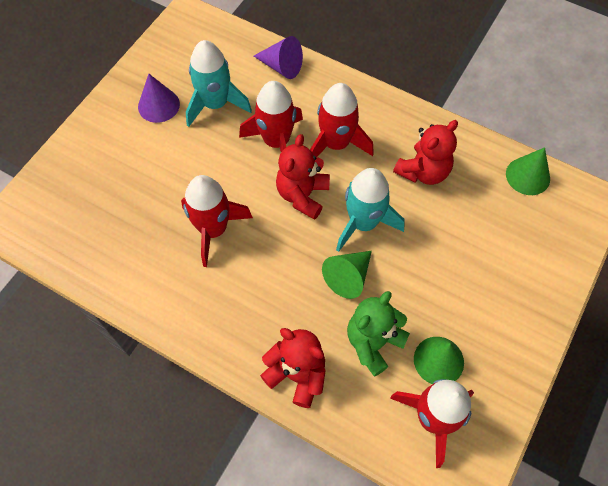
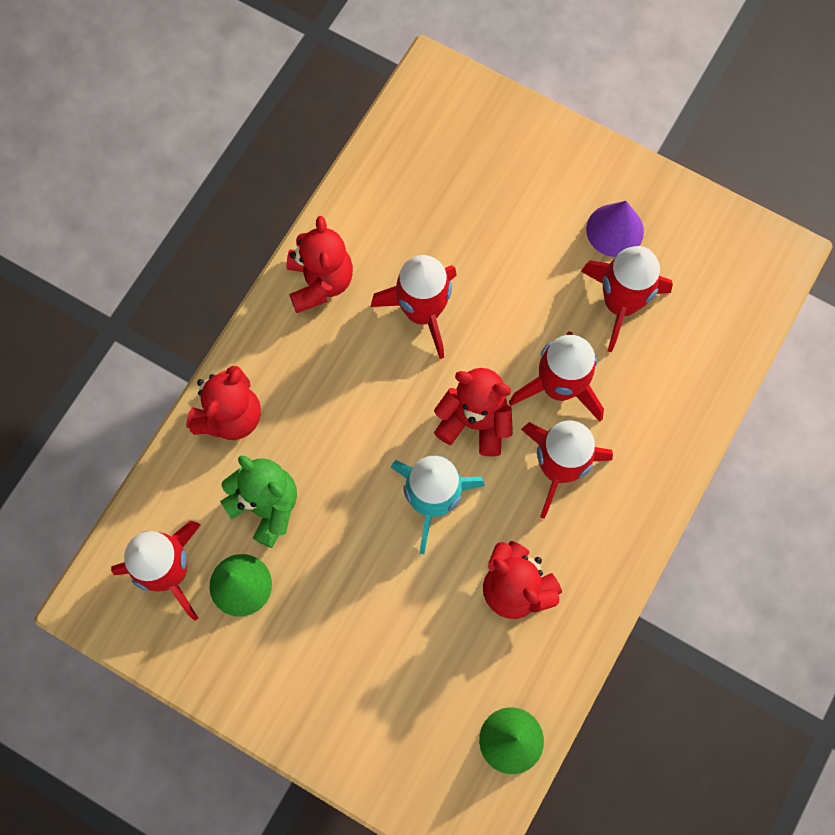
camera: 90 degrees right, 10 degrees up
(182, 305) = (320, 282): none -> red teddy bear
(215, 104) = (620, 303): turquoise rocket -> red rocket
(282, 66) = (693, 392): purple cone -> none
(348, 277) = (354, 478): green cone -> none

